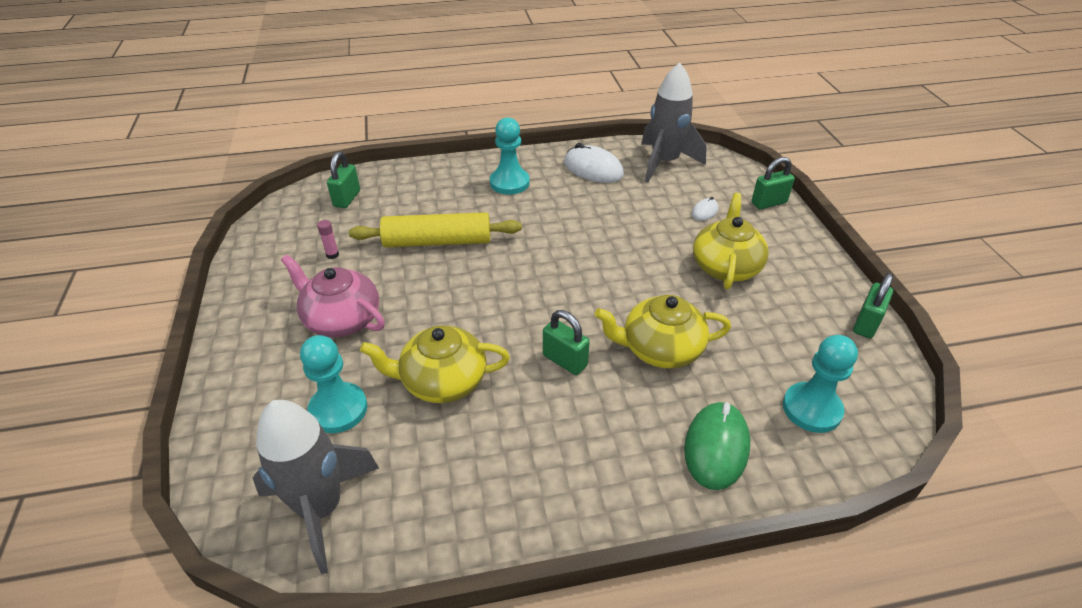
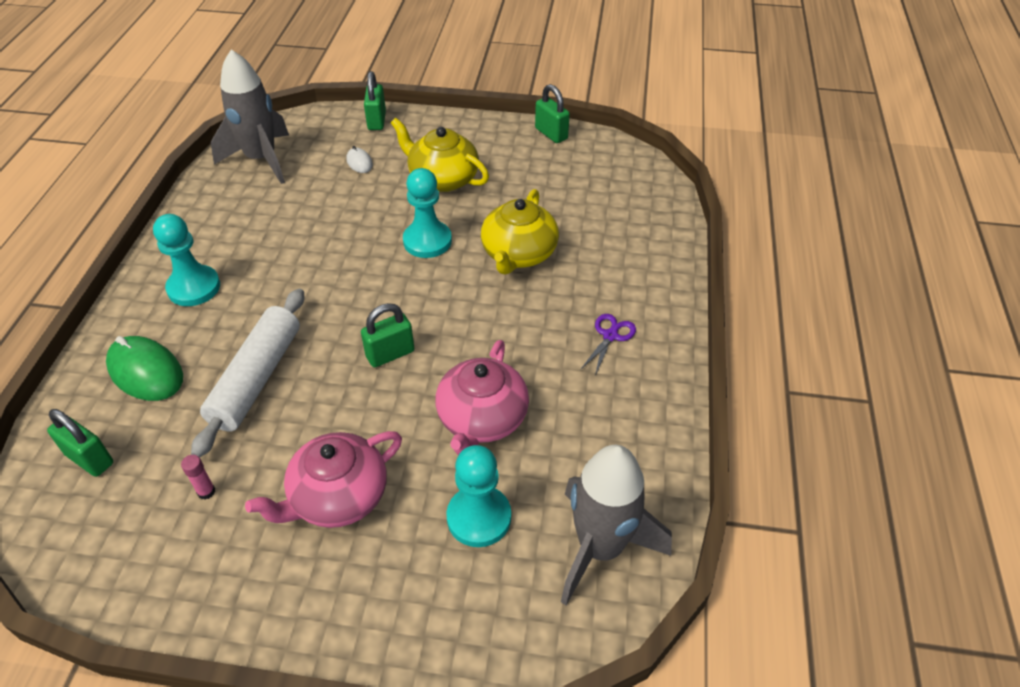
camera: 70 degrees left, 5 degrees up
(437, 241) = (257, 378): yellow rolling pin -> white rolling pin
(442, 381) = (482, 419): yellow teapot -> pink teapot
(565, 360) = (500, 320): green padlock -> green padlock (390, 354)
(587, 453) = (610, 336): none -> purple scissors
(593, 169) = (226, 213): white mouse -> none
(716, 447) = (633, 259): green mouse -> green mouse (145, 372)
(811, 409) = (618, 196): turquoise pawn -> turquoise pawn (427, 241)

